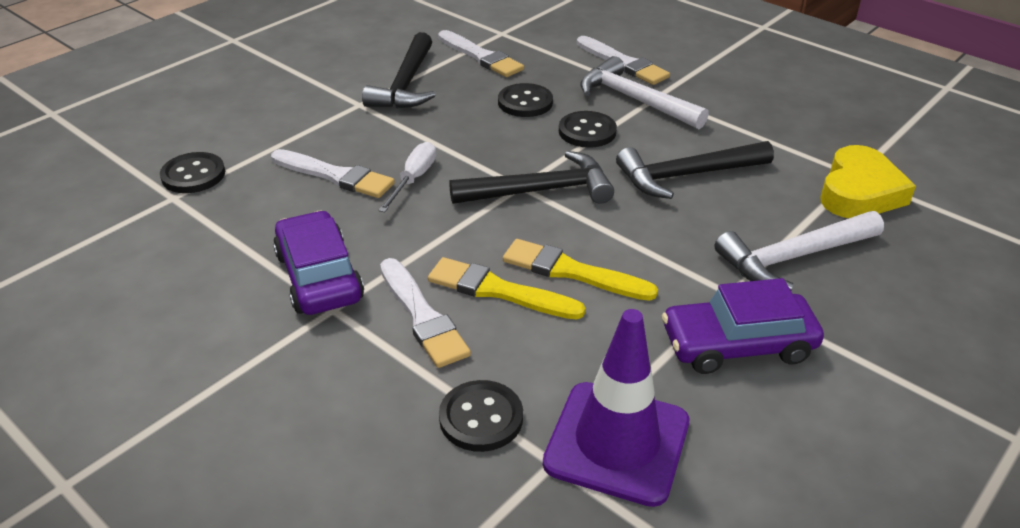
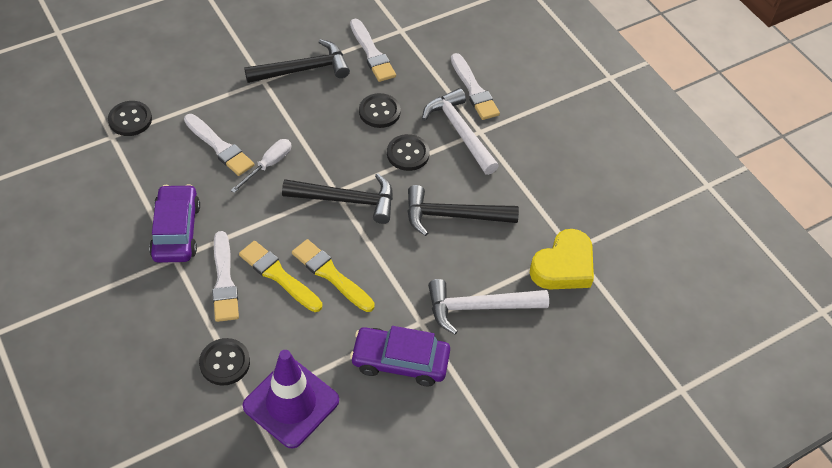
camera: 15 degrees right, 15 degrees up
(406, 85) = (304, 69): black hammer -> black hammer turned 135 degrees counterclockwise

